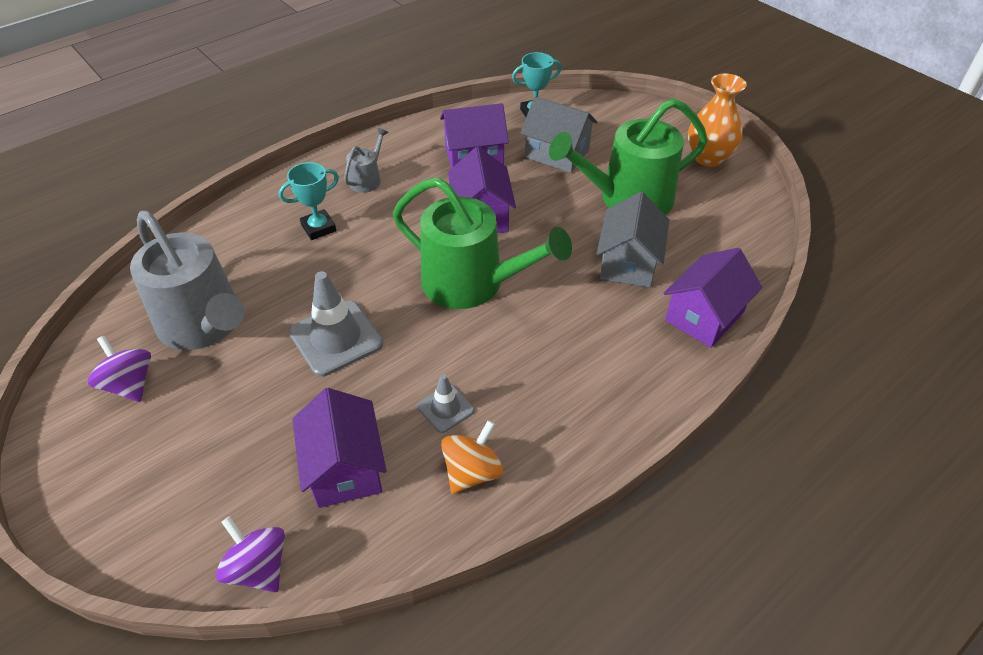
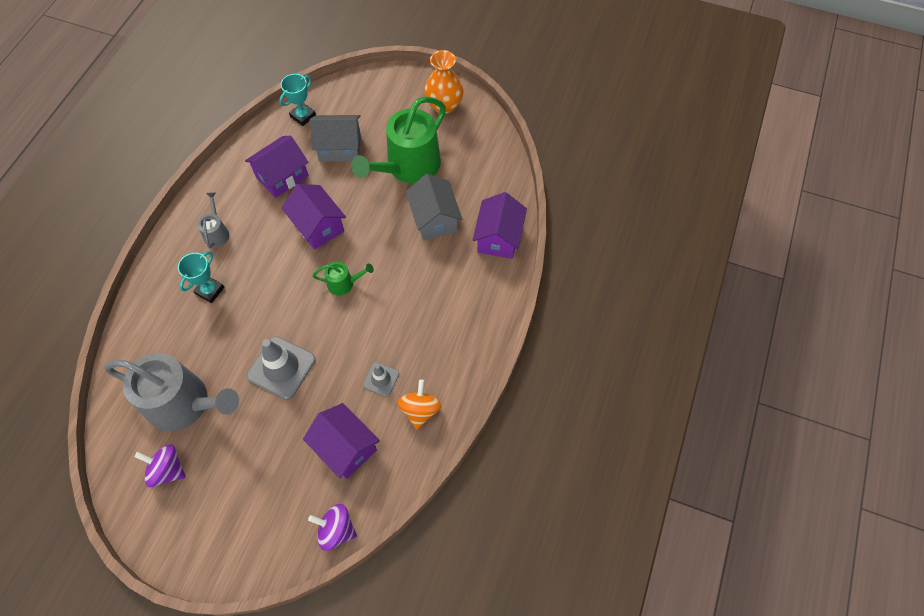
camera: 30 degrees left, 15 degrees up
(471, 283) = (344, 283): green watering can -> green watering can, size x0.45

